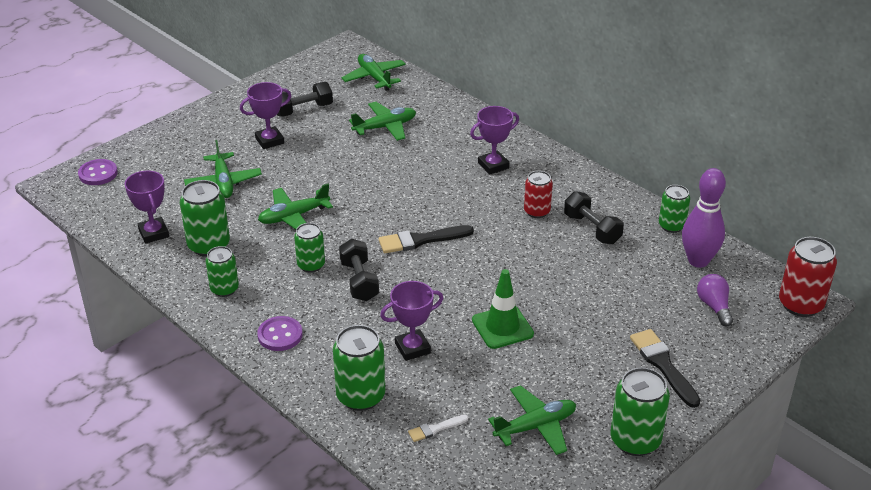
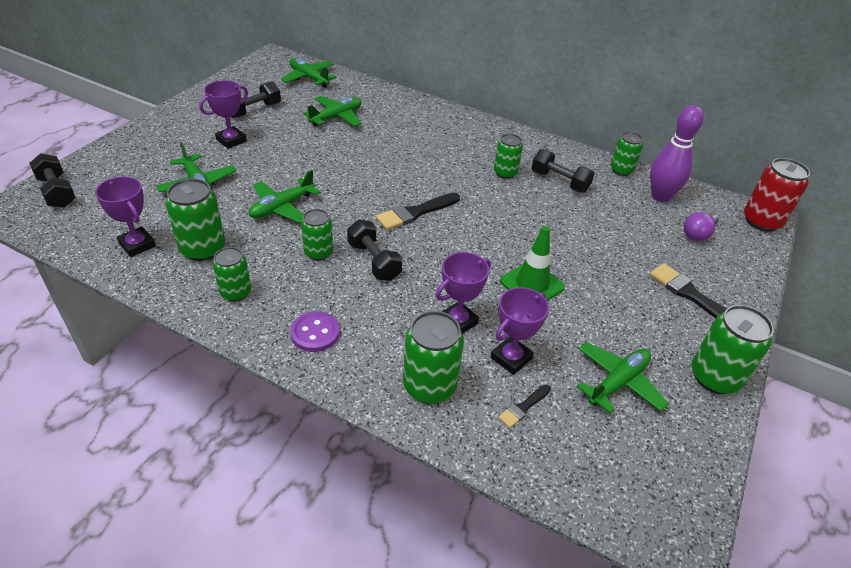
camera: 20 degrees left, 5 degrees up
(98, 174) = (57, 192): purple button -> black dumbbell
(435, 429) = (523, 407): white brush -> black brush
(493, 165) = (447, 139): purple trophy -> purple trophy (511, 358)
(537, 211) = (505, 173): red can -> green can
(714, 306) = (698, 234): purple light bulb -> purple light bulb turned 105 degrees counterclockwise

